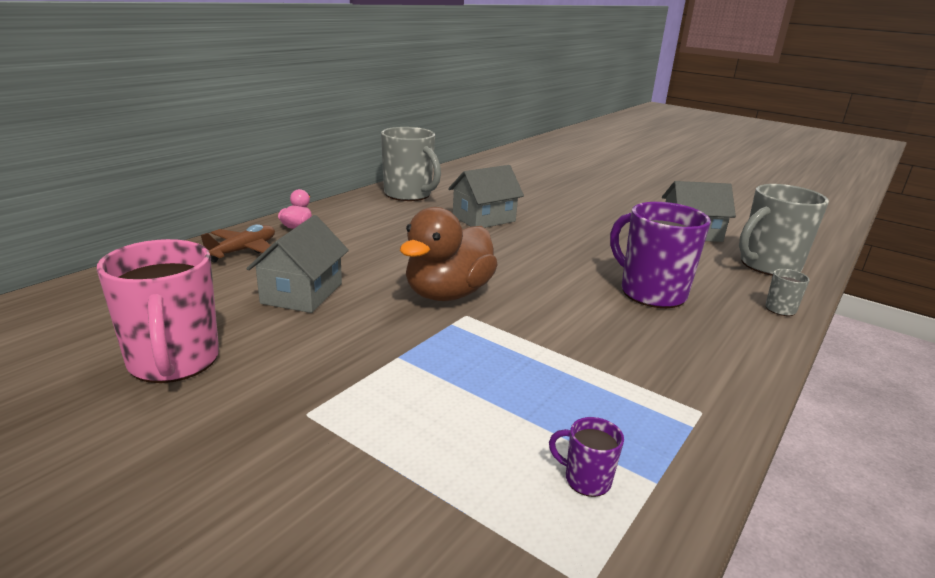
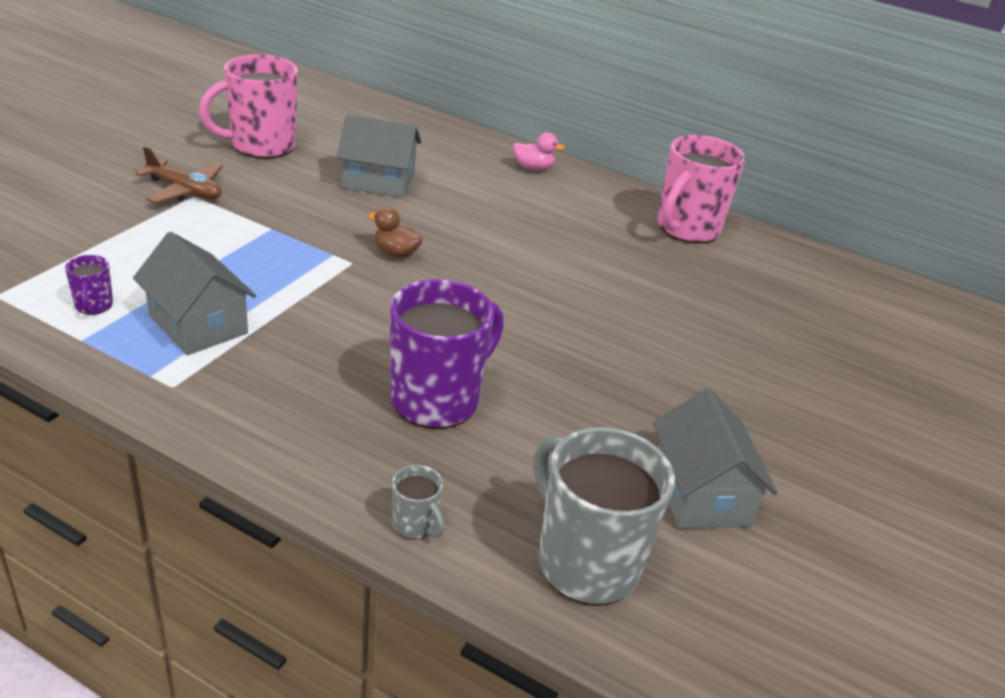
camera: 80 degrees right, 10 degrees up
(243, 251) = (460, 149): brown plane -> brown plane (185, 191)
(409, 195) = (686, 229): grey mug -> pink mug
(448, 294) = (396, 253): brown duck -> brown duck, size x0.45
(484, 219) = (632, 283): grey house -> grey house (198, 324)
(586, 480) = (93, 306): purple mug -> purple mug turned 150 degrees clockwise

